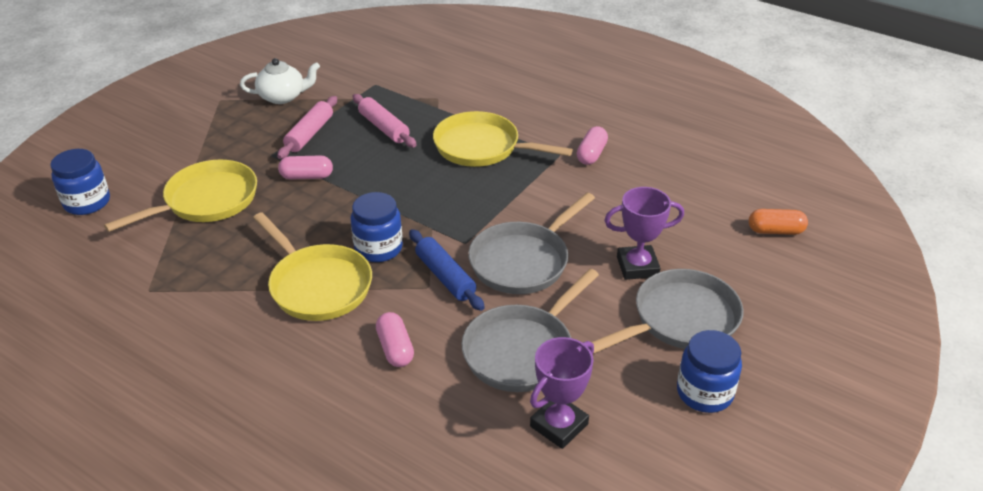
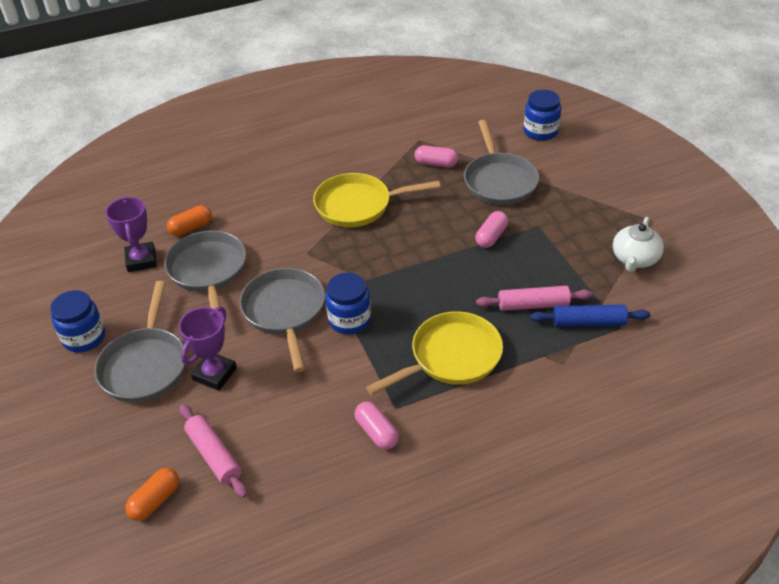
camera: 125 degrees right, 5 degrees up
(206, 201) = (499, 181): yellow pan -> grey pan
(309, 134) = (555, 256): pink rolling pin -> pink rolling pin (214, 455)
(378, 248) = (369, 244): blue jar -> blue jar (349, 320)
(395, 349) = (268, 219): pink capsule -> pink capsule (436, 163)
(445, 277) = (308, 265): blue rolling pin -> blue rolling pin (588, 322)
(466, 413) = (191, 228): none -> orange capsule

